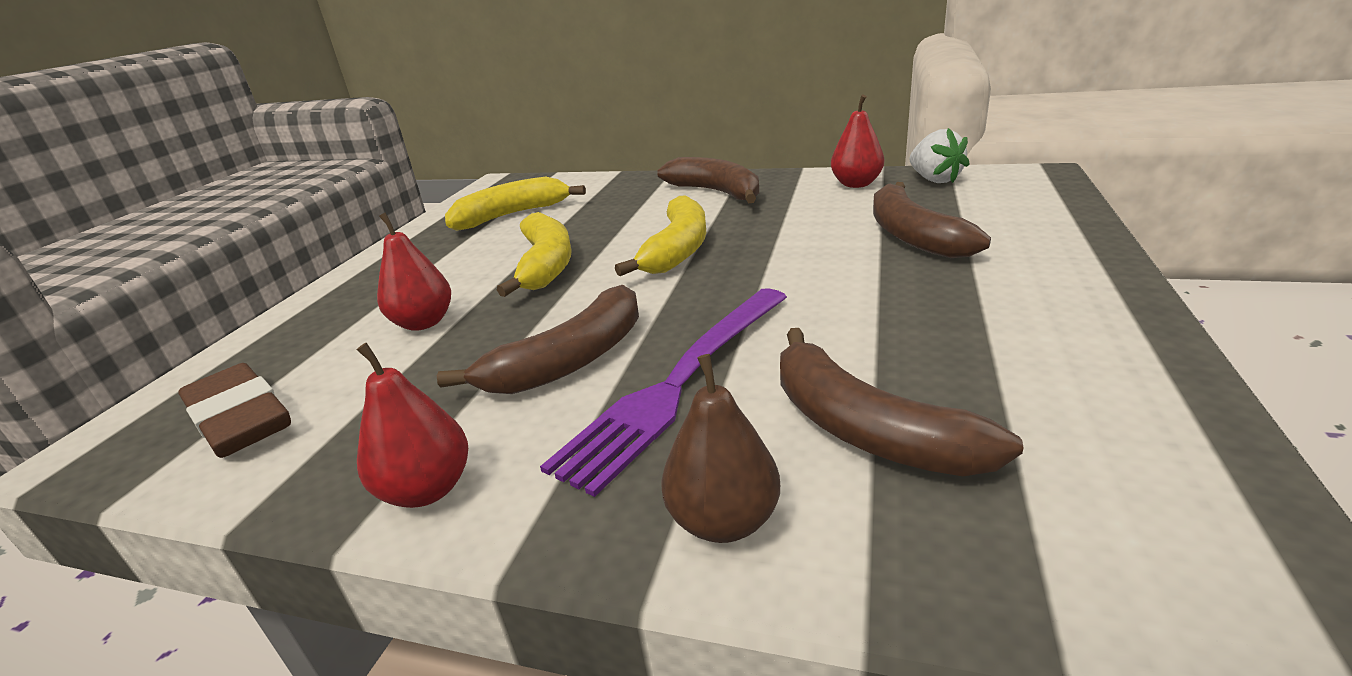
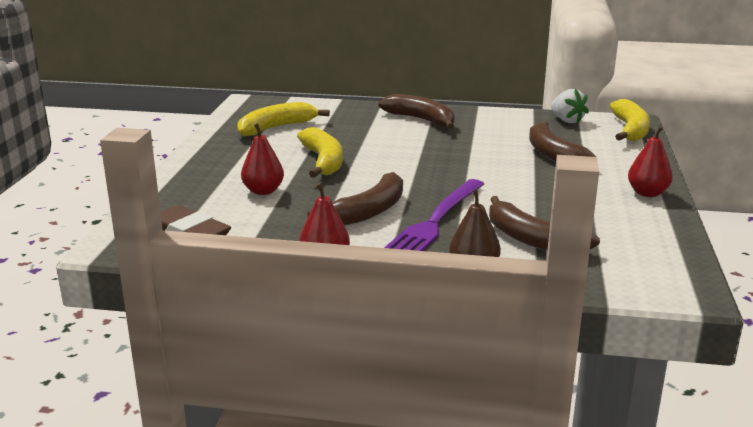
camera: 10 degrees left, 5 degrees down
(678, 249) = (408, 156): yellow banana -> yellow banana (630, 130)
(856, 184) = (516, 120): red pear -> red pear (647, 193)

